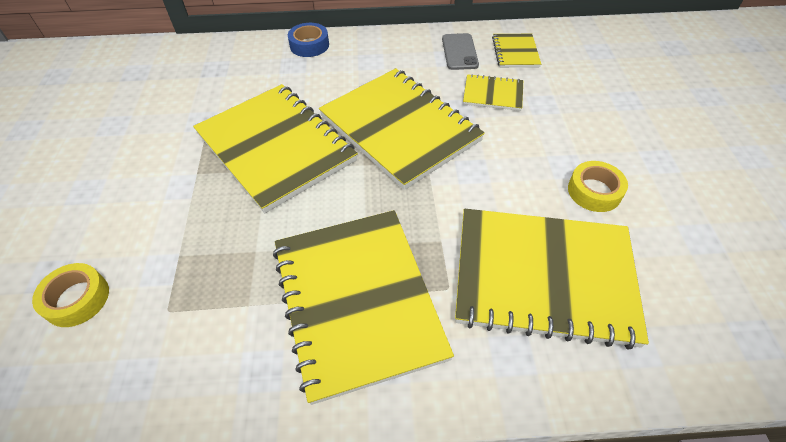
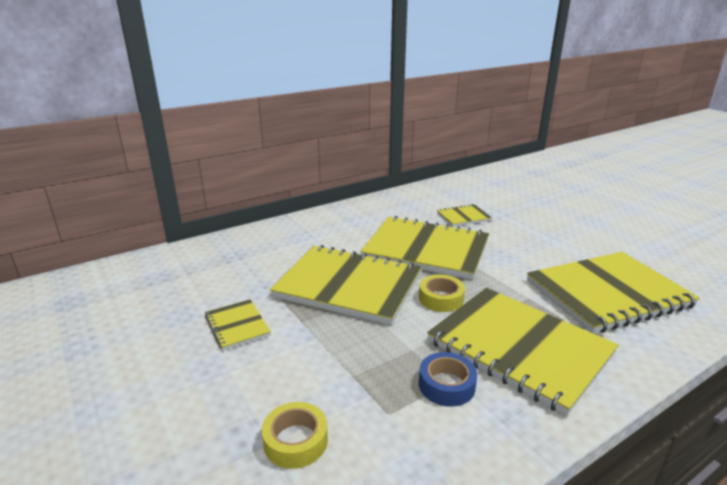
camera: 30 degrees left, 25 degrees down
(309, 45) = (299, 223): blue tape -> blue tape (446, 385)
(459, 52) = (415, 201): grey phone -> none
(515, 52) = (450, 194): yellow notebook -> yellow notebook (237, 326)
(594, 191) = (580, 245): yellow tape -> yellow tape (441, 298)

